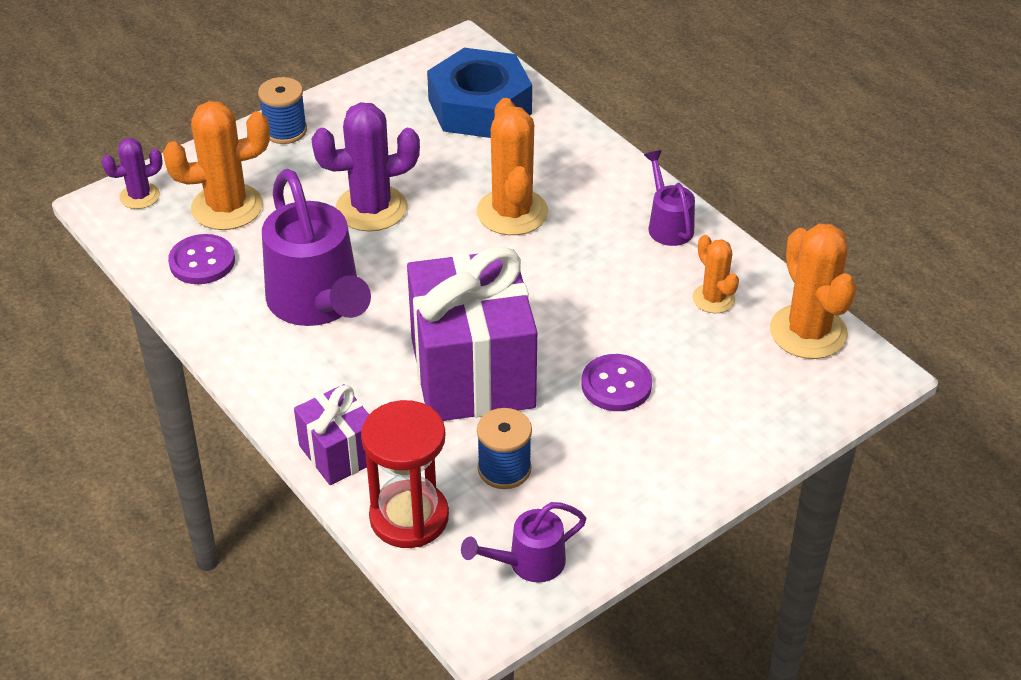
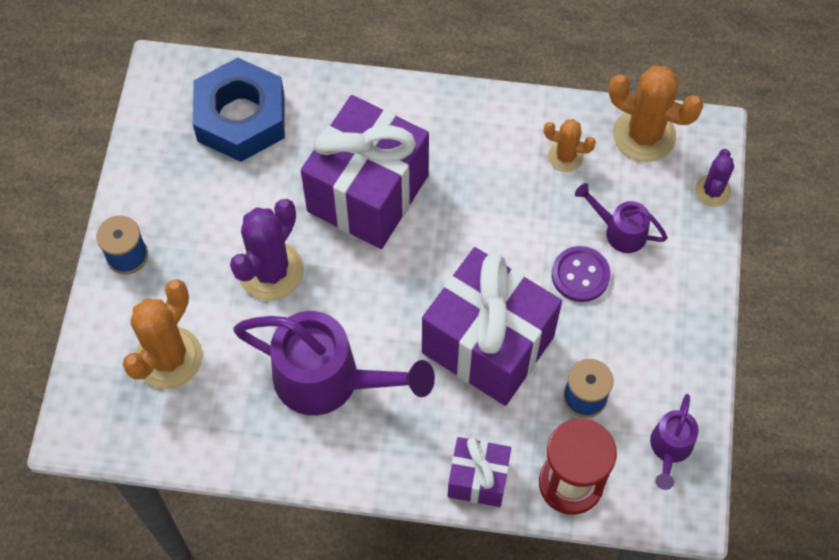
camera: 45 degrees left, 20 degrees up
(140, 196) = (92, 404): purple cactus -> purple cactus (712, 191)
(202, 261) = (209, 418): purple button -> none
(512, 212) = (368, 193): orange cactus -> purple gift
(668, 225) = (476, 119): purple watering can -> purple watering can (620, 231)

